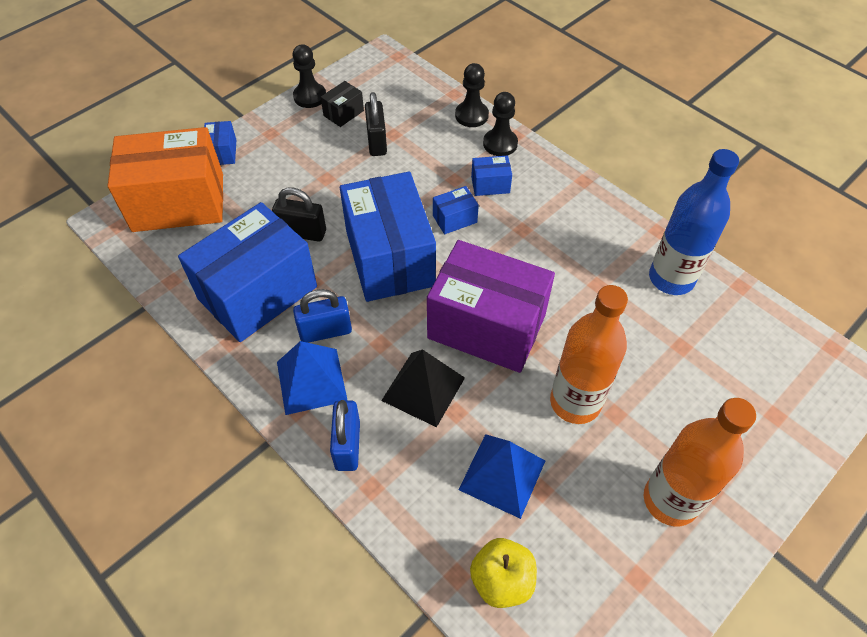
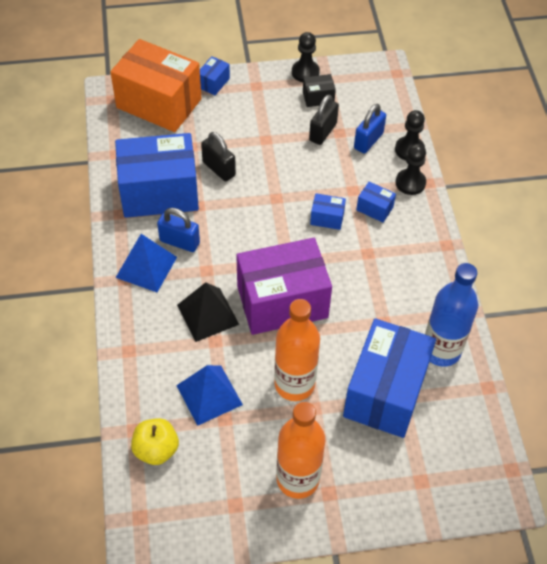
camera: 35 degrees right, 0 degrees up
(348, 445) = (135, 318): blue padlock -> blue padlock (368, 141)
(390, 258) = (260, 219): blue box -> blue box (385, 392)
(486, 326) = (282, 302): purple box -> purple box turned 75 degrees counterclockwise

